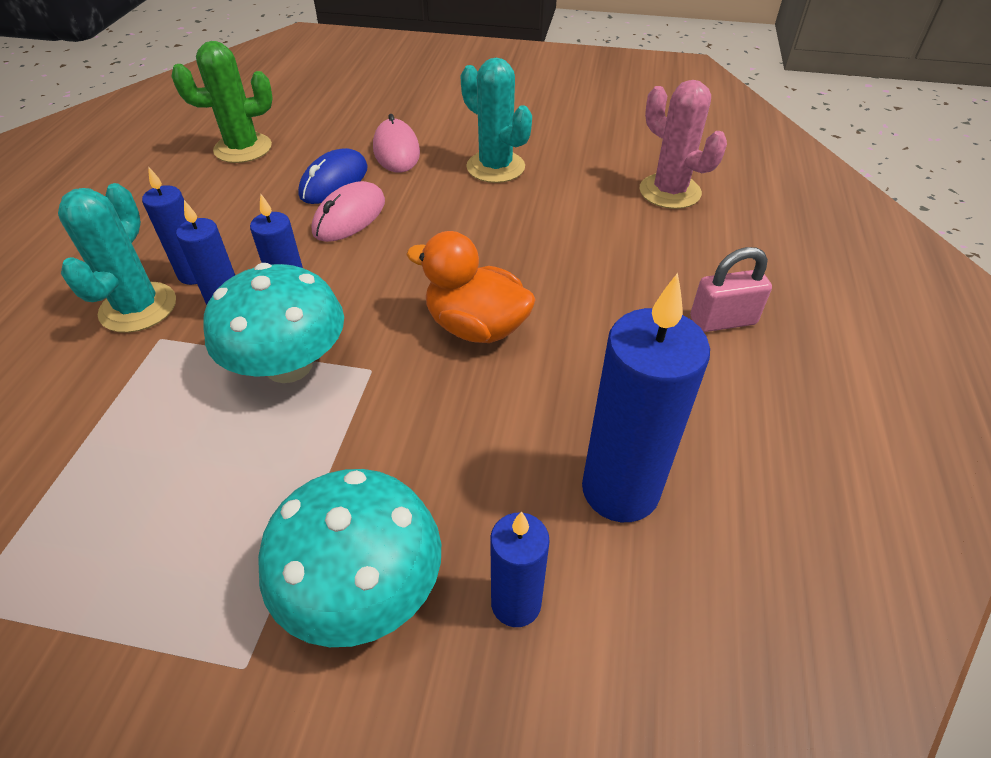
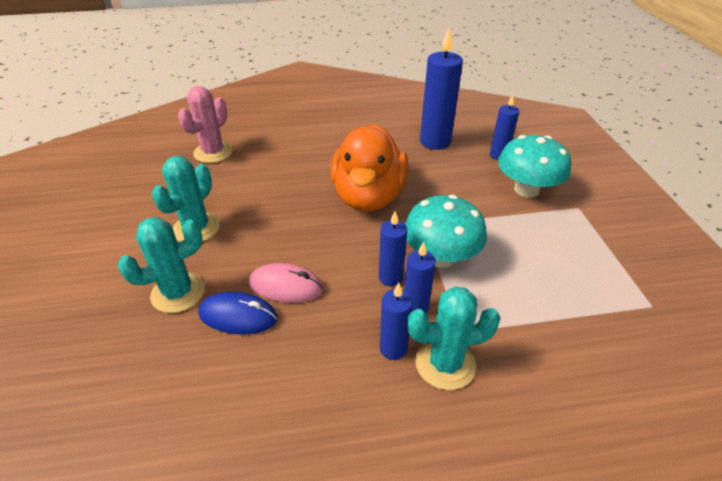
camera: 110 degrees left, 5 degrees down
(243, 148) = (188, 424): green cactus -> none
(396, 151) = (178, 292): pink mouse -> turquoise cactus
(476, 327) = (368, 196): orange duck -> orange duck, size x1.55
(722, 321) = (323, 128): pink padlock -> none

